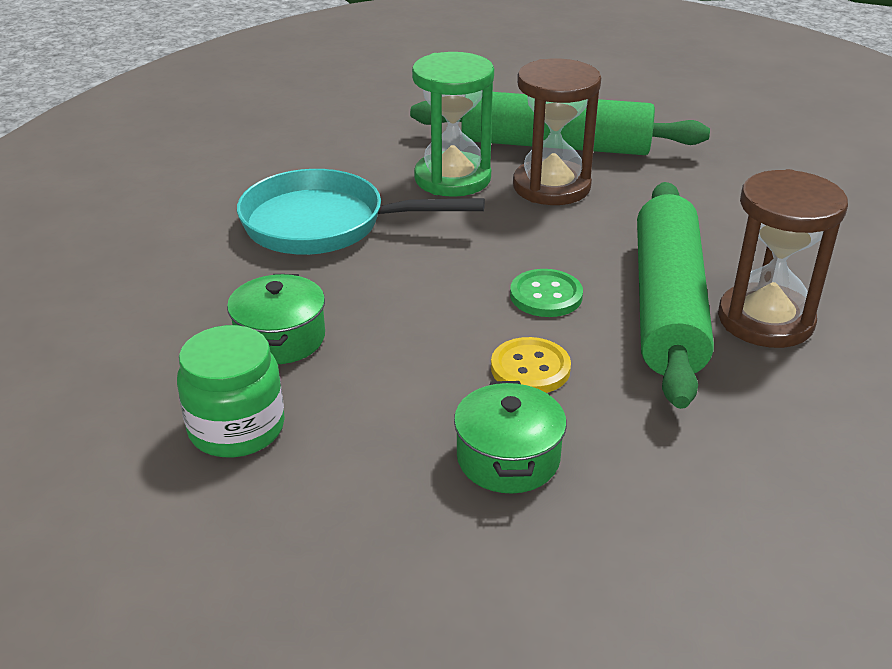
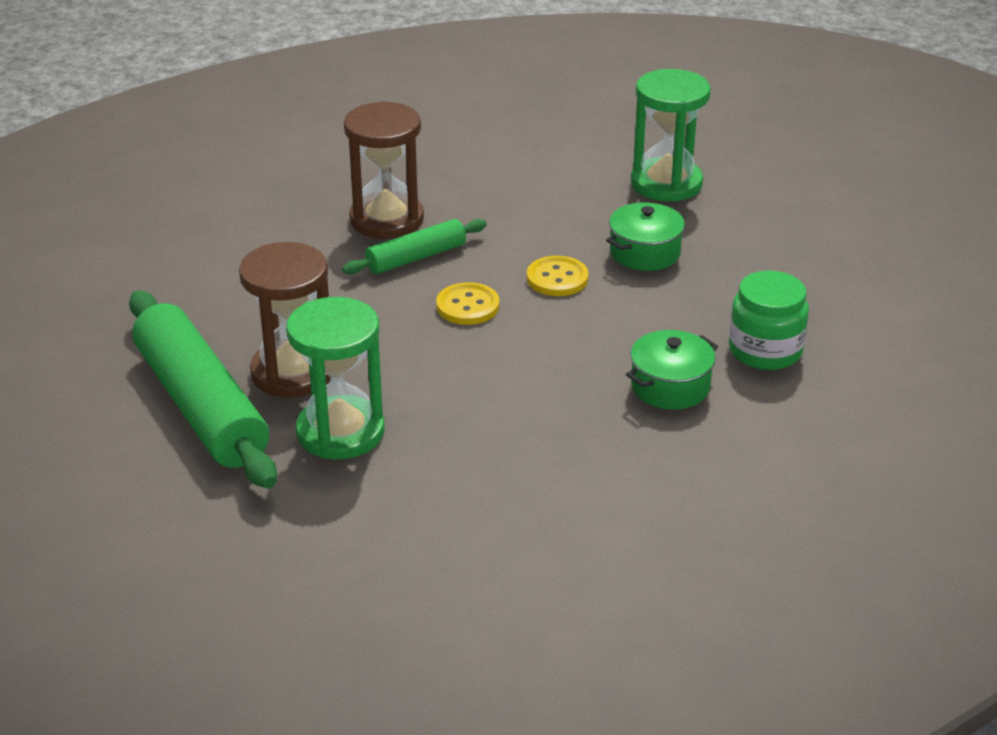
camera: 130 degrees left, 0 degrees up
(325, 224) = (508, 457): turquoise pan -> none
(546, 295) = (467, 306): green button -> yellow button
(655, 588) = (666, 183): none -> green hourglass
(667, 305) = (416, 258): green rolling pin -> green rolling pin, size x0.53

